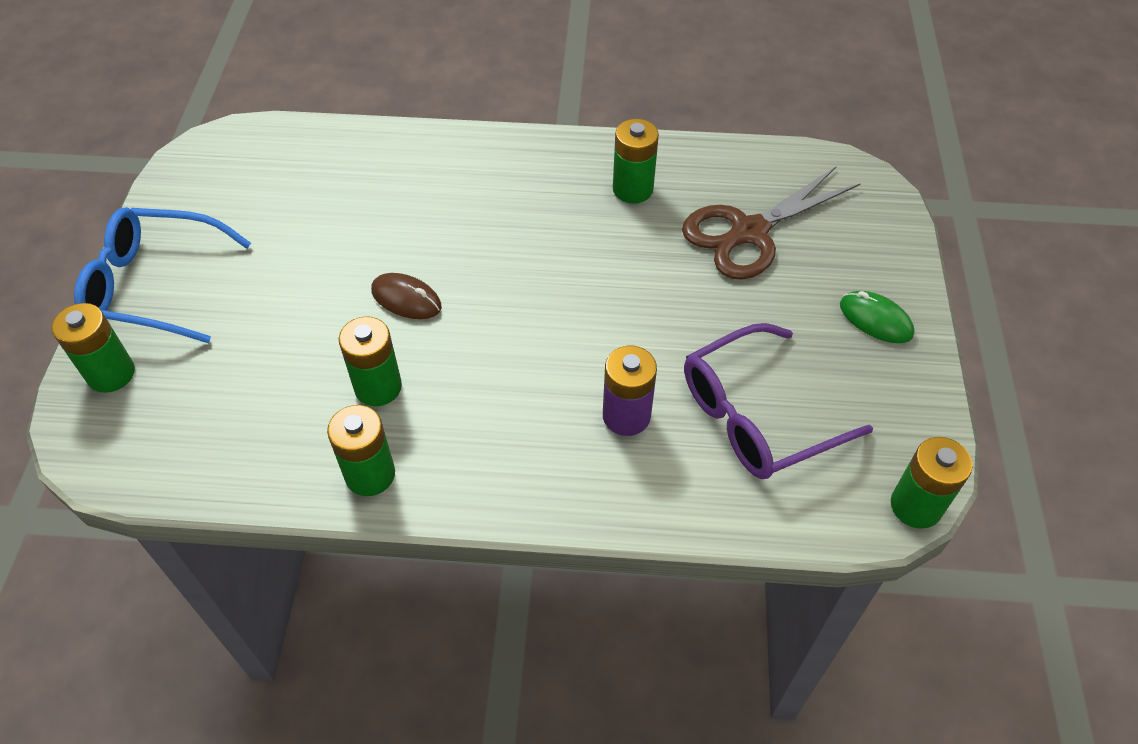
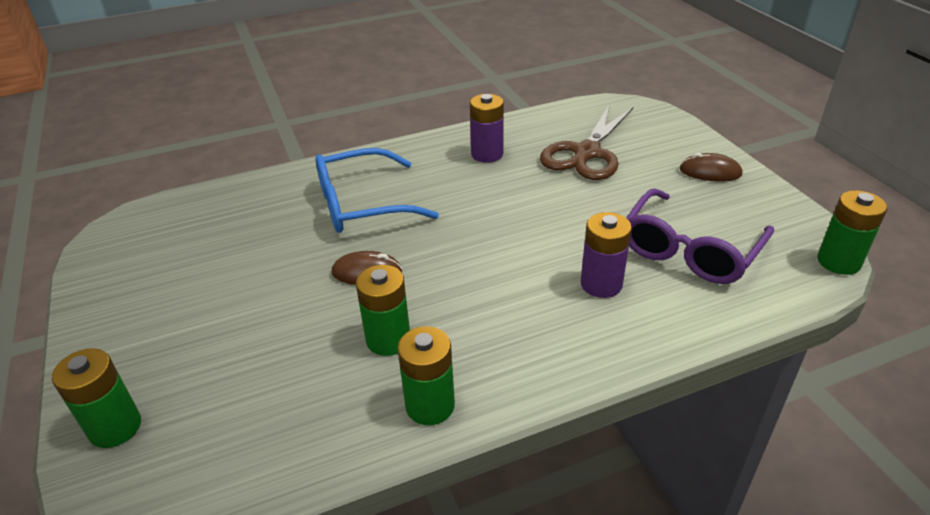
camera: 25 degrees left, 15 degrees down
(154, 285) = (120, 342): blue glasses -> blue glasses (361, 204)
(632, 189) = (487, 154): green battery -> purple battery
(875, 320) = (710, 172): green mouse -> brown mouse

